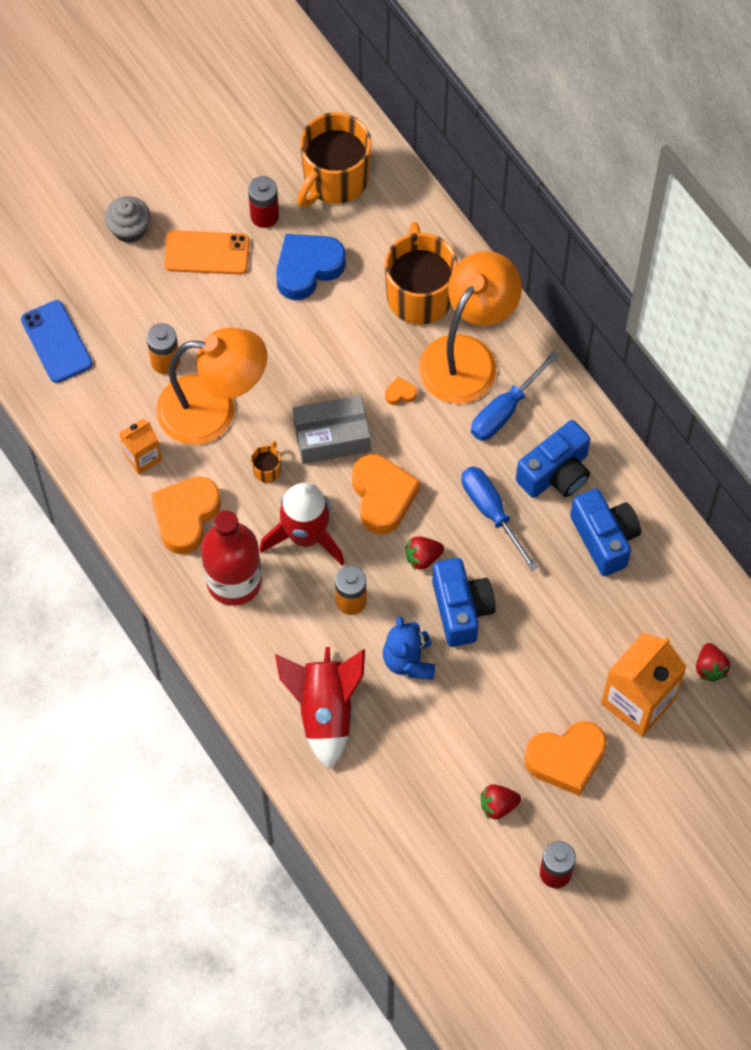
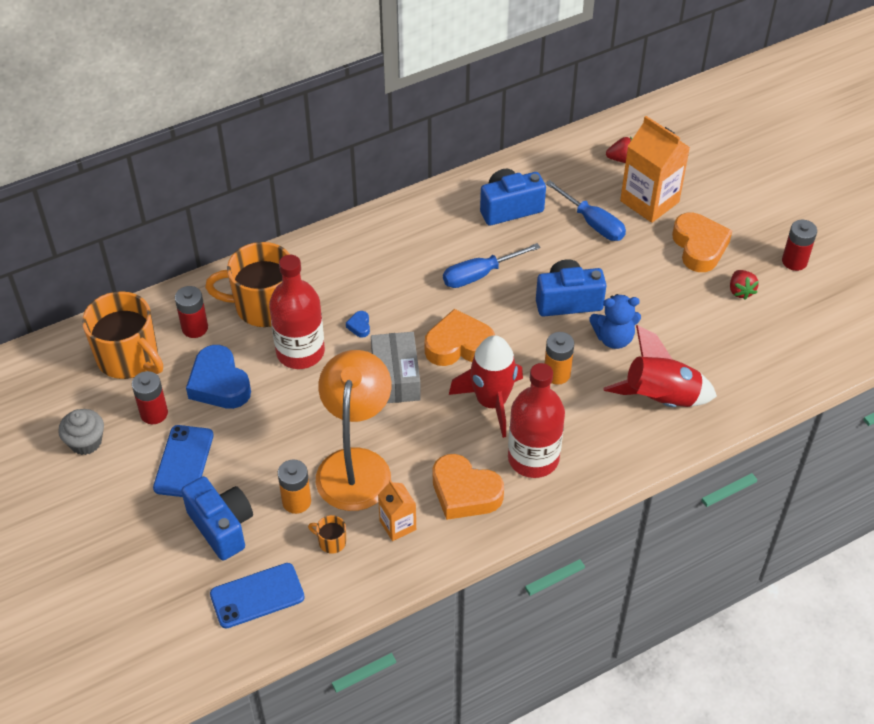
camera: 85 degrees left, 15 degrees down
(129, 229) = (140, 525): grey cupcake -> grey cupcake (86, 442)
(207, 253) = (184, 461): orange phone -> blue phone
(267, 469) = (422, 427): orange mug -> orange mug (331, 542)
(358, 339) = (300, 352): none -> red bottle
(381, 233) = (195, 328): none -> red battery
(400, 393) = (359, 326): orange heart -> blue heart
(423, 557) = (518, 322): red strawberry -> none
(467, 356) = (330, 279): orange lamp -> none
(504, 410) = (386, 259): blue screwdriver -> blue screwdriver (593, 223)
(556, 473) = (448, 232): blue camera -> blue camera (222, 526)

